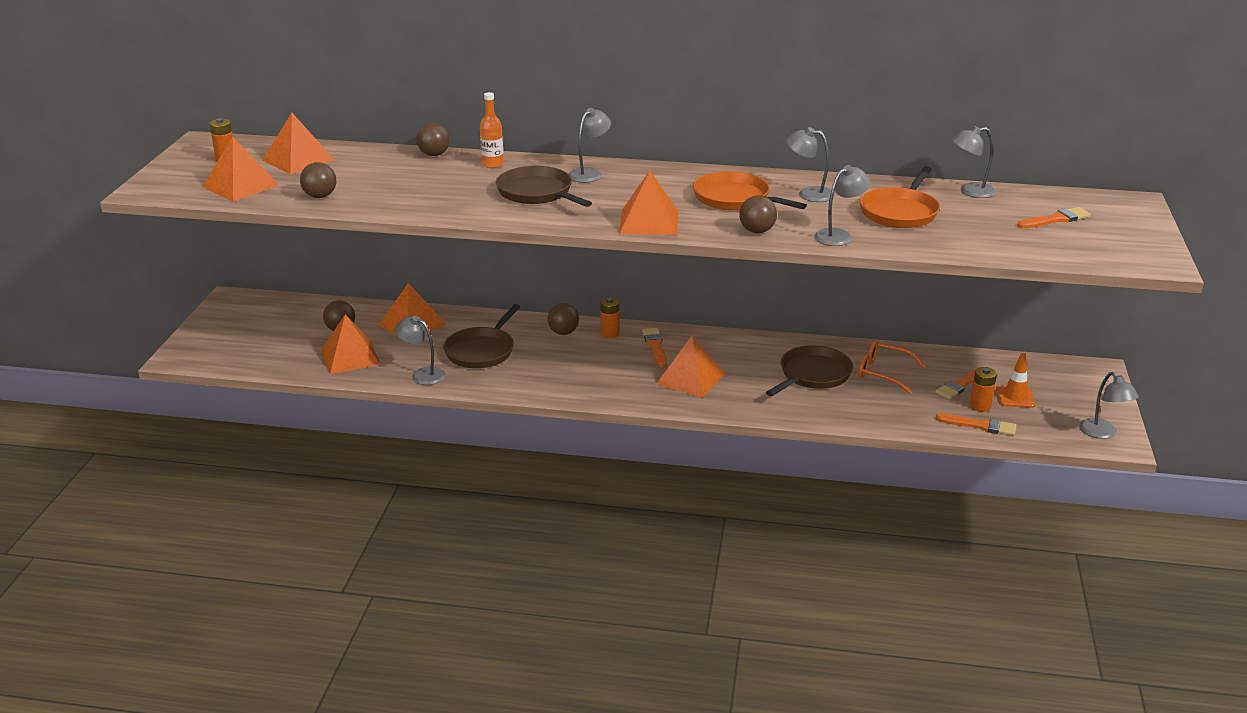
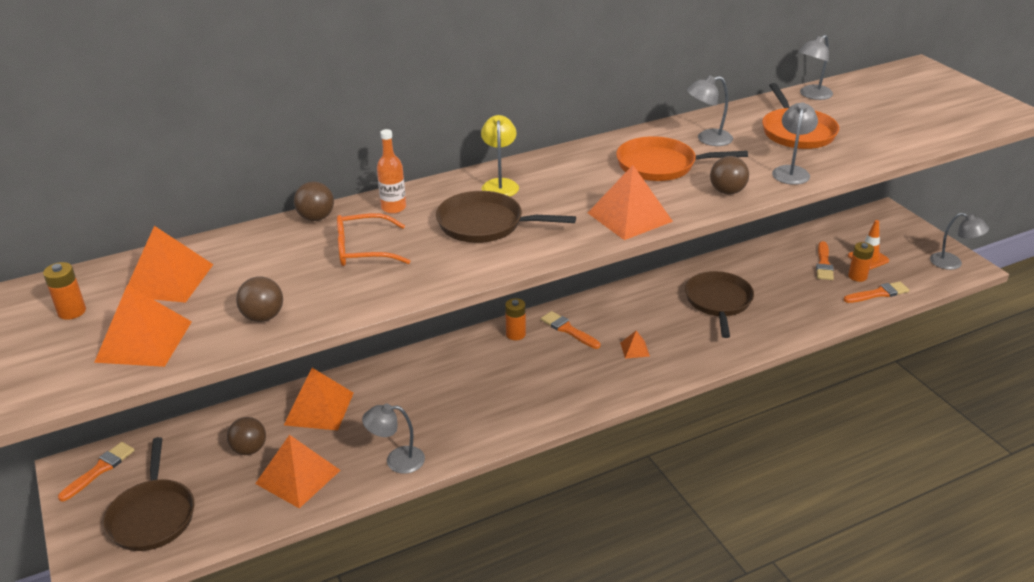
camera: 35 degrees left, 5 degrees up
(481, 351) = (423, 406): brown pan -> brown pan (152, 516)
(563, 332) = (474, 351): brown ball -> none
(589, 173) = (500, 184): grey lamp -> yellow lamp
(690, 378) = (635, 349): orange pyramid -> orange pyramid, size x0.48
(884, 373) = (763, 277): orange glasses -> orange glasses (364, 250)
(1056, 219) = (901, 100): orange brush -> orange brush (100, 470)

